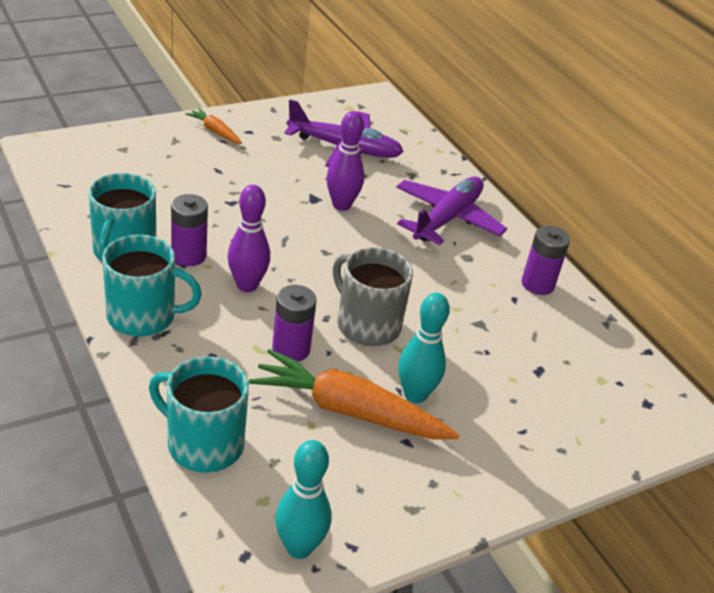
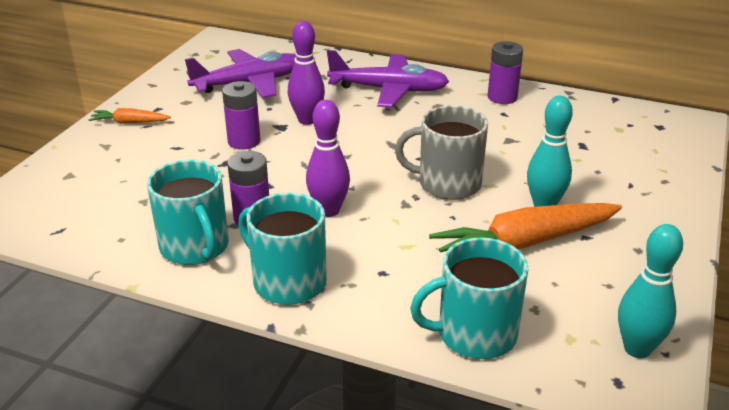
camera: 35 degrees left, 5 degrees down
(143, 316) = (288, 281): turquoise mug -> turquoise mug turned 105 degrees counterclockwise
(291, 349) = (427, 231): purple battery -> purple battery (244, 141)
(447, 219) = (389, 90): purple plane -> purple plane turned 105 degrees clockwise

